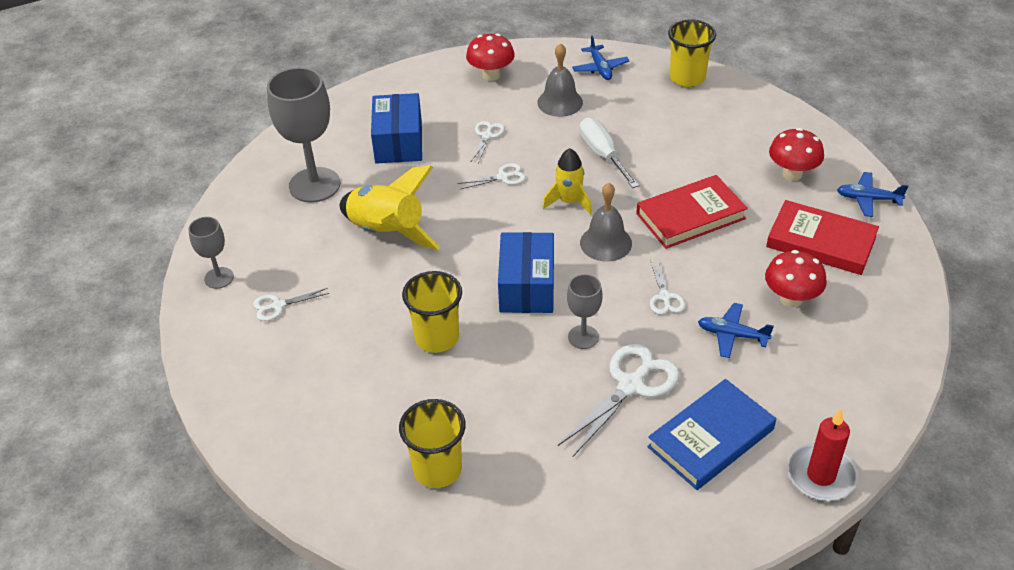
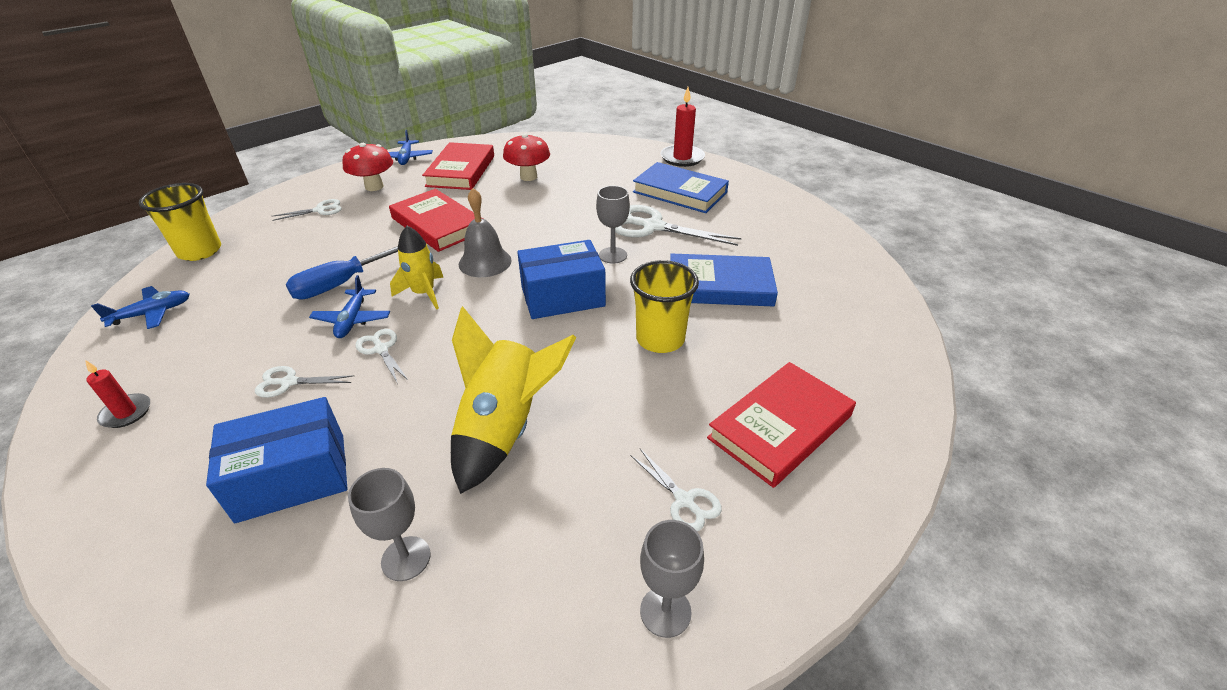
camera: 110 degrees left, 5 degrees down
(304, 379) = (780, 427): none -> red book
(314, 185) = (406, 558): grey goblet -> grey goblet, size x0.52
(437, 469) = (807, 302): yellow cup -> none
(491, 75) = (126, 413): red mushroom -> red candle
(494, 407) = (720, 286): none -> blue book
(560, 102) = (223, 333): grey bell -> none
(603, 155) = (340, 284): white screwdriver -> blue screwdriver
(665, 297) = (547, 224): white scissors -> white scissors (320, 210)
(732, 335) = (576, 194): blue plane -> blue plane (352, 320)

